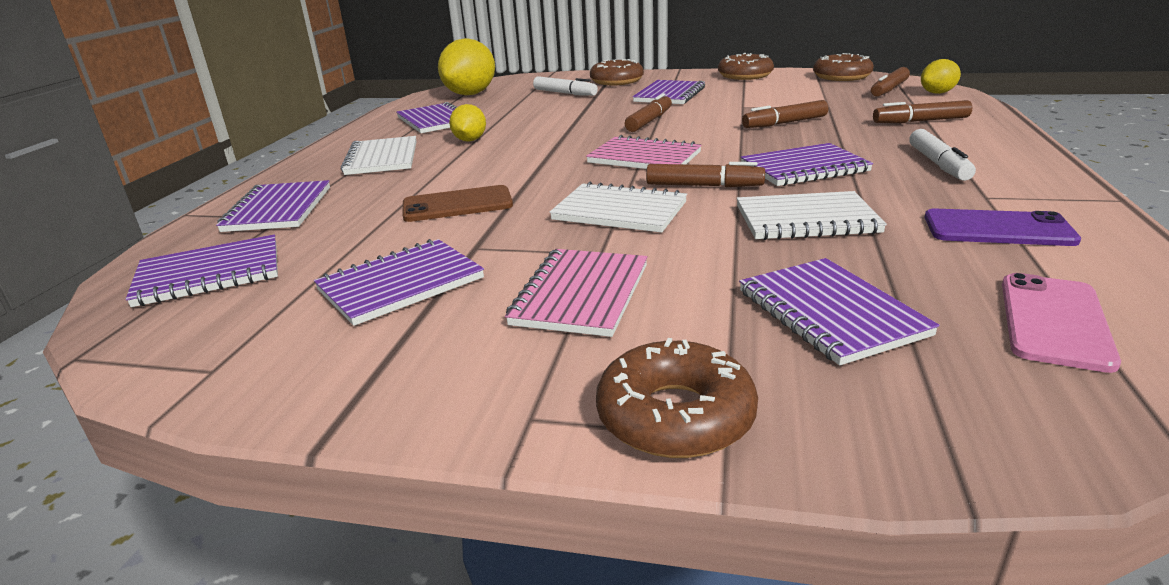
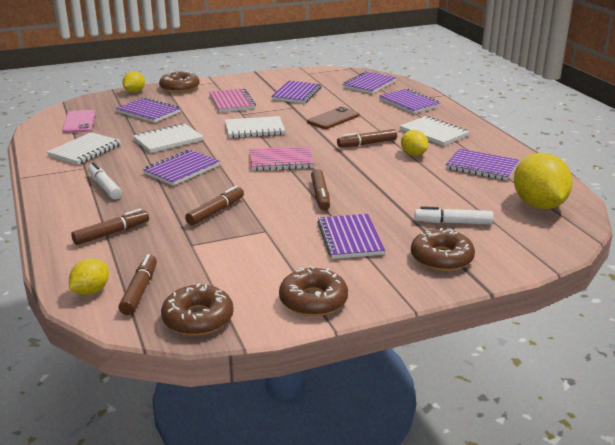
camera: 145 degrees right, 0 degrees up
(704, 186) = (228, 148): brown marker -> brown marker (367, 144)
(863, 446) = (134, 92): none -> yellow lemon
(998, 229) = (85, 150): purple phone -> white notebook

